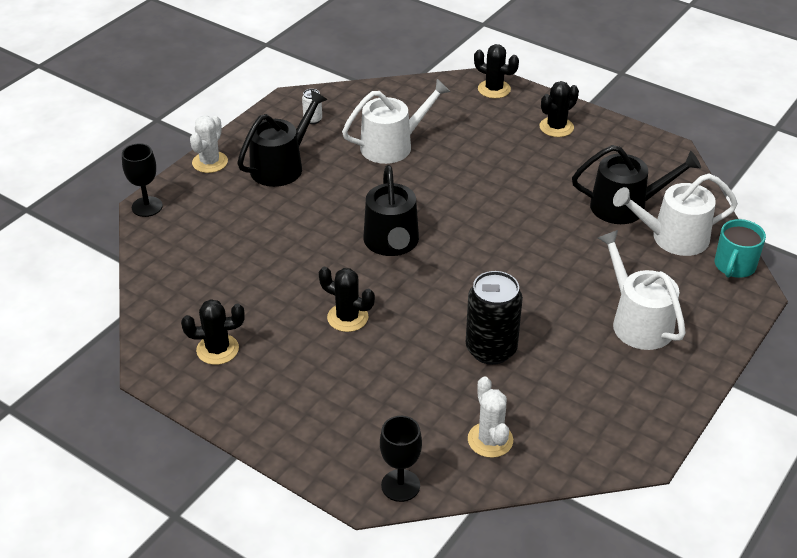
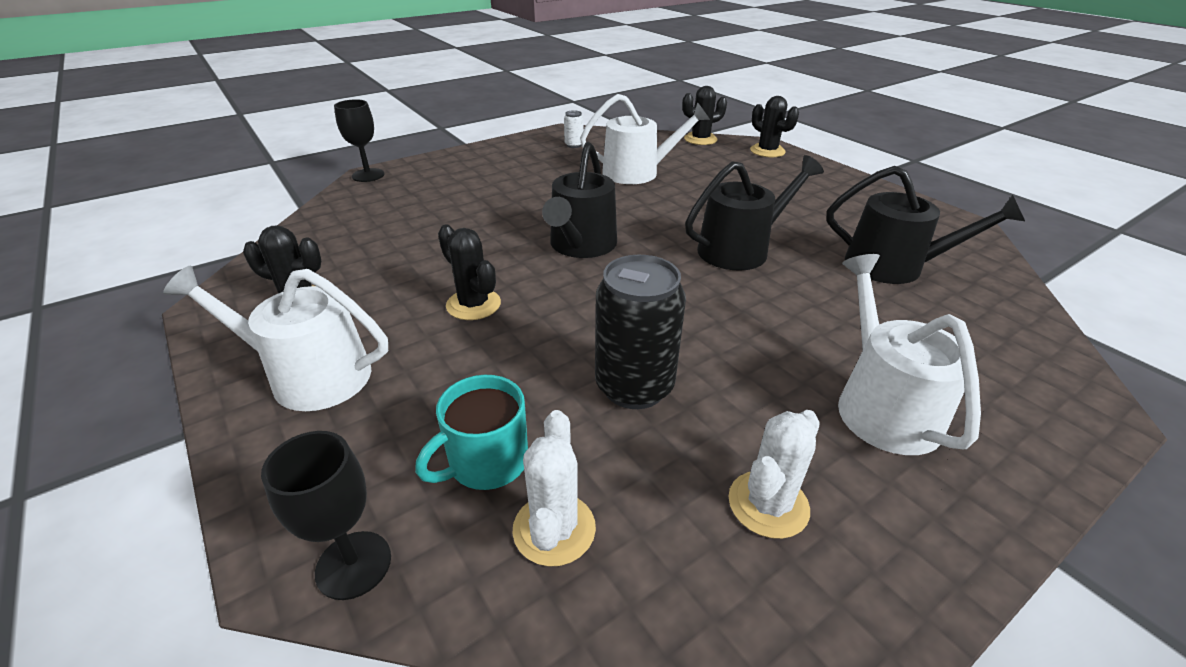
camera: 20 degrees right, 5 degrees down
(210, 162) = (455, 157): white cactus -> white cactus (768, 504)
(281, 166) = (517, 169): black watering can -> black watering can (740, 249)
(556, 127) = (825, 186): black cactus -> black cactus (700, 139)
(673, 238) = (959, 311): white watering can -> white watering can (310, 375)
(734, 266) = (1060, 366): turquoise mug -> turquoise mug (486, 462)

